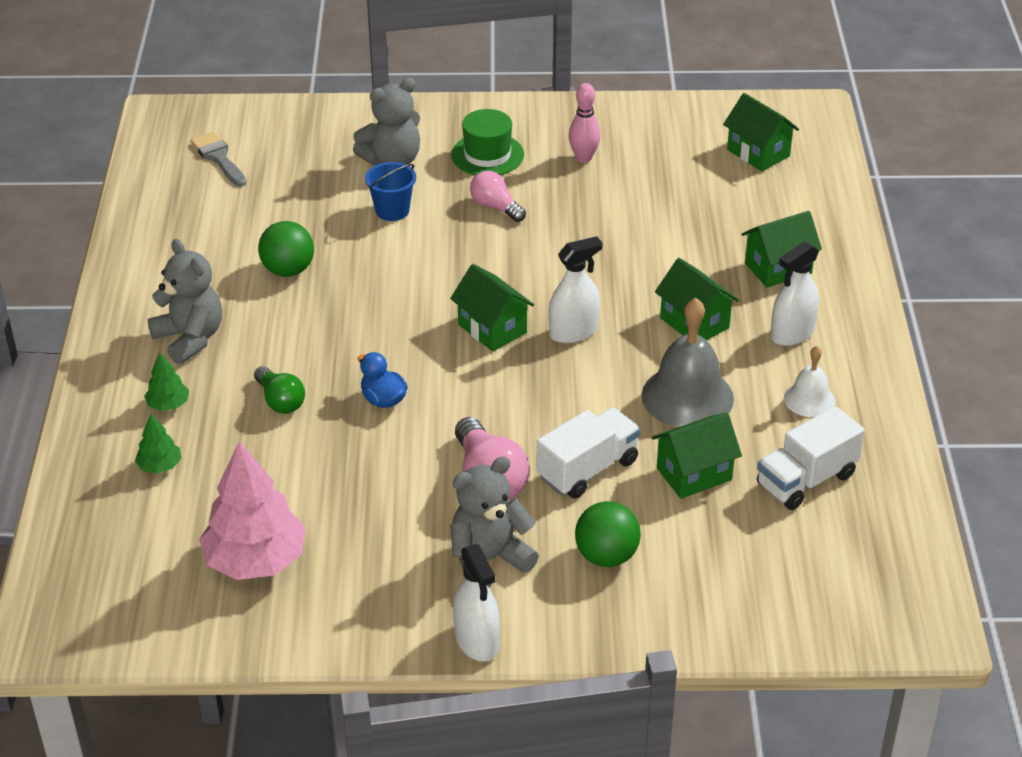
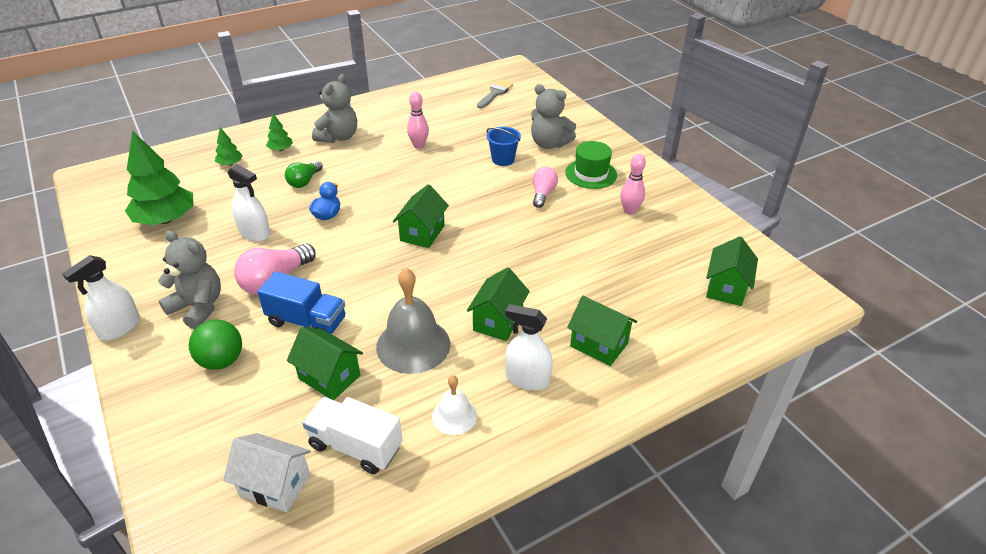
camera: 60 degrees right, 0 degrees up
(255, 560) = (166, 219): pink tree -> green tree
(288, 270) = (419, 145): green ball -> pink bowling pin
(573, 332) = (445, 267): white spray bottle -> white spray bottle (255, 233)
(588, 469) = (307, 321): white truck -> blue truck
(822, 550) = (275, 485): none -> white house

